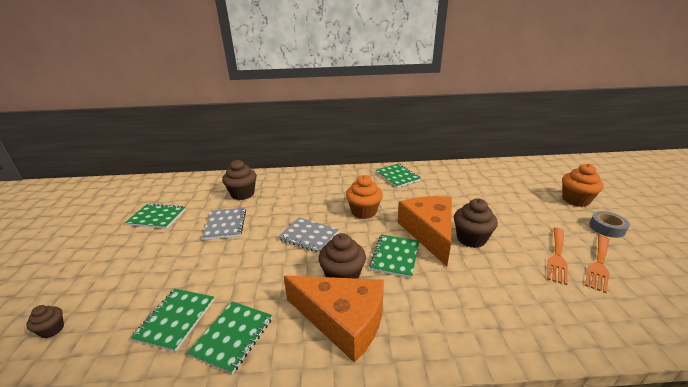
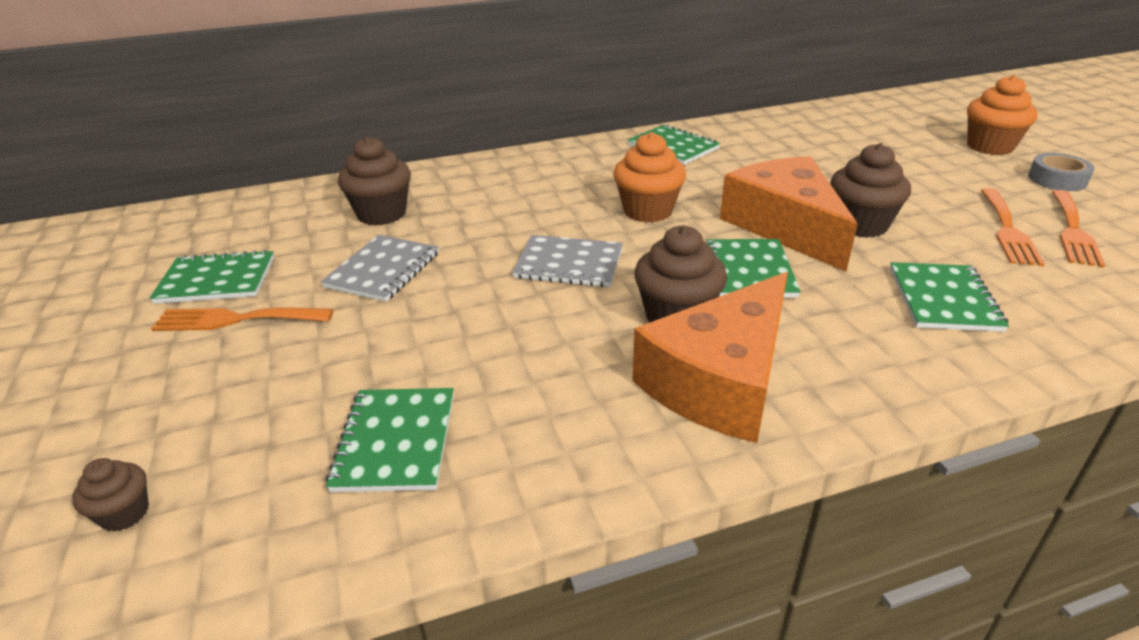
camera: 15 degrees left, 5 degrees up
(152, 239) = (235, 319): none -> orange fork
(225, 224) = (383, 270): grey notebook -> grey notebook turned 45 degrees clockwise
(233, 336) = (533, 444): green notebook -> green notebook (943, 299)
(342, 320) = (720, 380): orange cheese -> orange cheese turned 120 degrees clockwise

